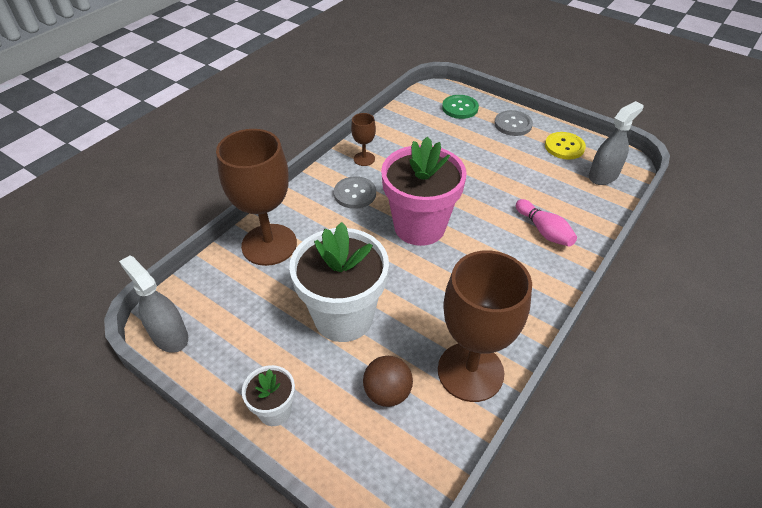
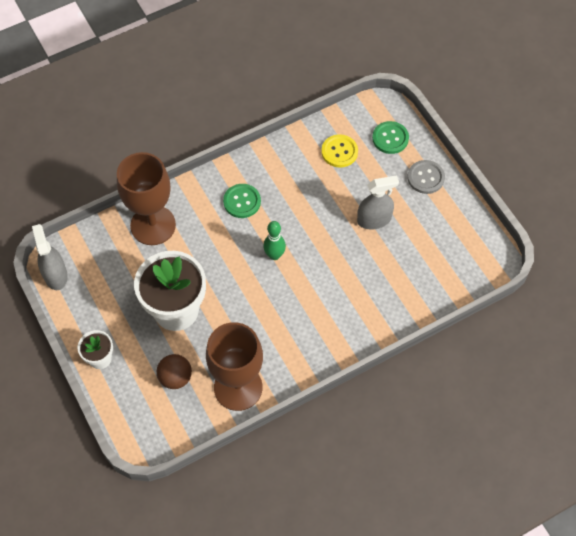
camera: 25 degrees right, 15 degrees up
(355, 194) = (242, 201): grey button -> green button
(364, 159) = (269, 167): brown goblet -> none
(419, 226) = (274, 255): pink flower pot -> green bowling pin
(544, 231) = (370, 300): pink bowling pin -> none
(564, 147) = (453, 222): yellow button -> yellow button (339, 152)
(603, 175) = (463, 267): grey spray bottle -> grey spray bottle (374, 220)

